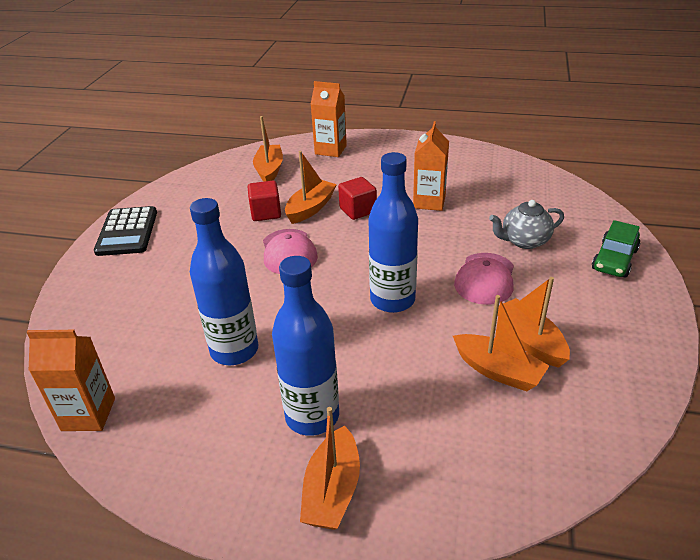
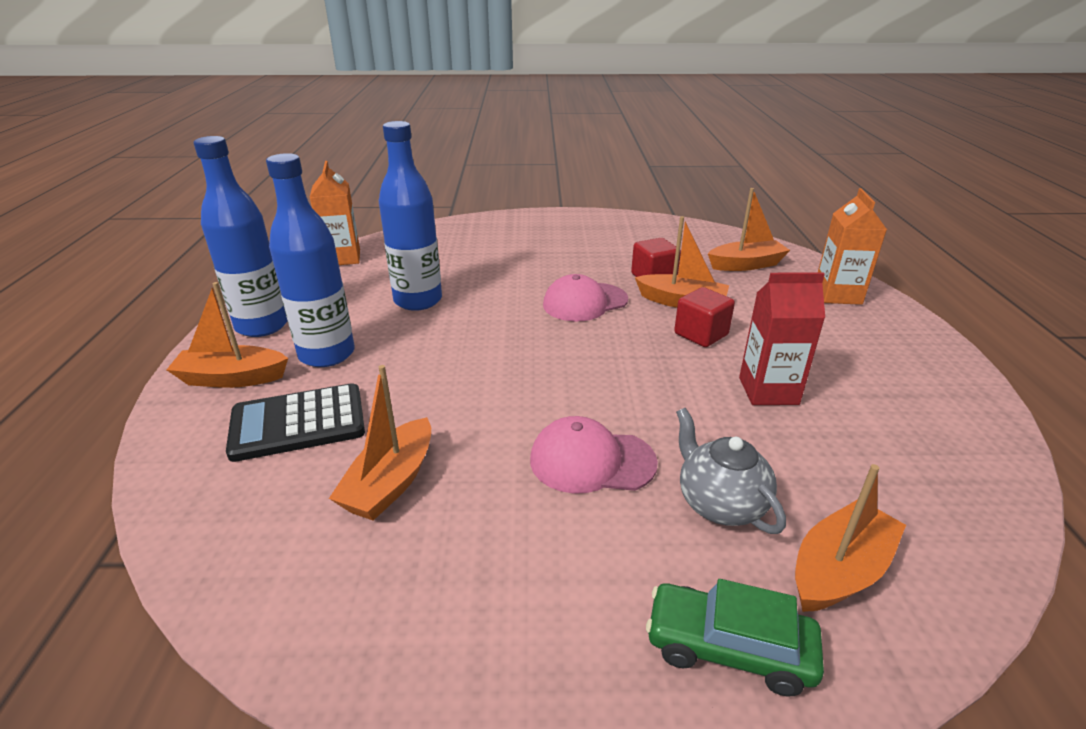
camera: 75 degrees right, 5 degrees down
(127, 232) = (578, 222): black calculator -> black calculator (298, 423)
(392, 300) = (518, 382): blue bottle -> blue bottle (262, 326)
(429, 202) = (768, 391): orange carton -> red carton
(529, 341) = (455, 514): orange boat -> orange boat (839, 570)

